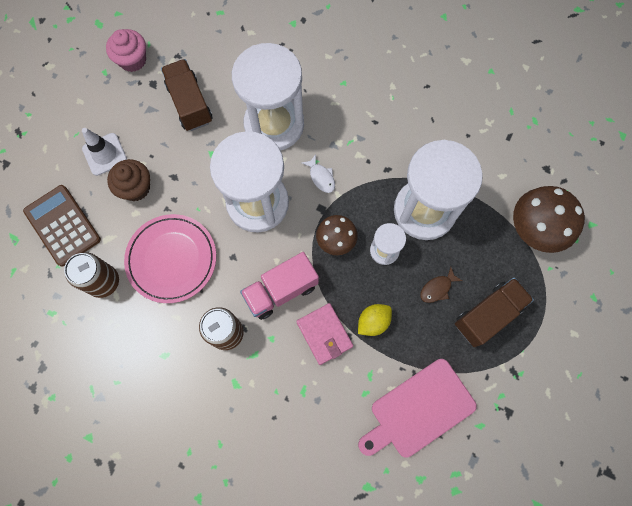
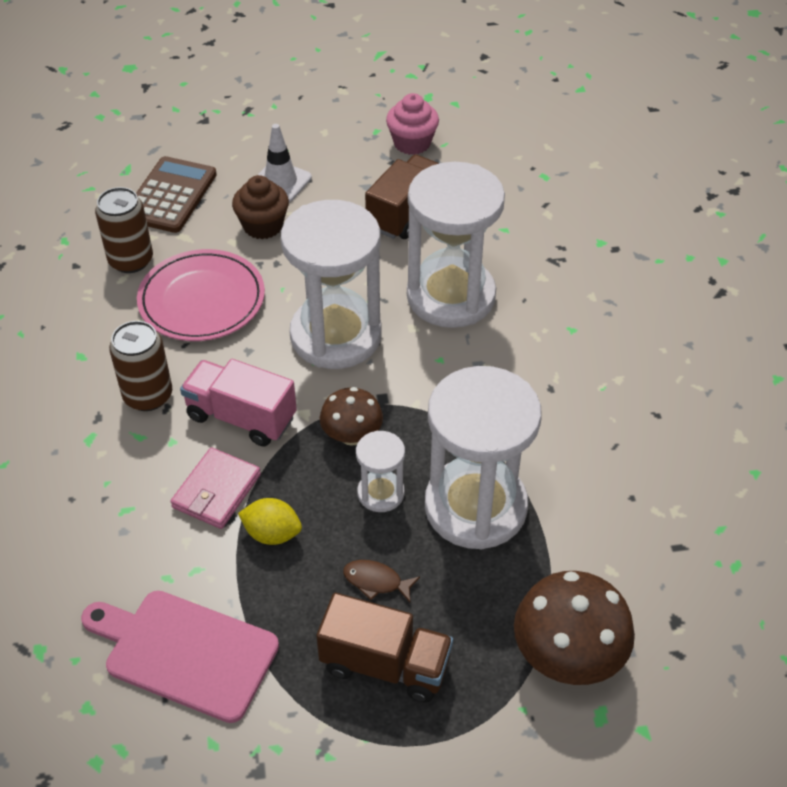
camera: 55 degrees right, 25 degrees down
(321, 177) = (423, 376): white fish -> none

